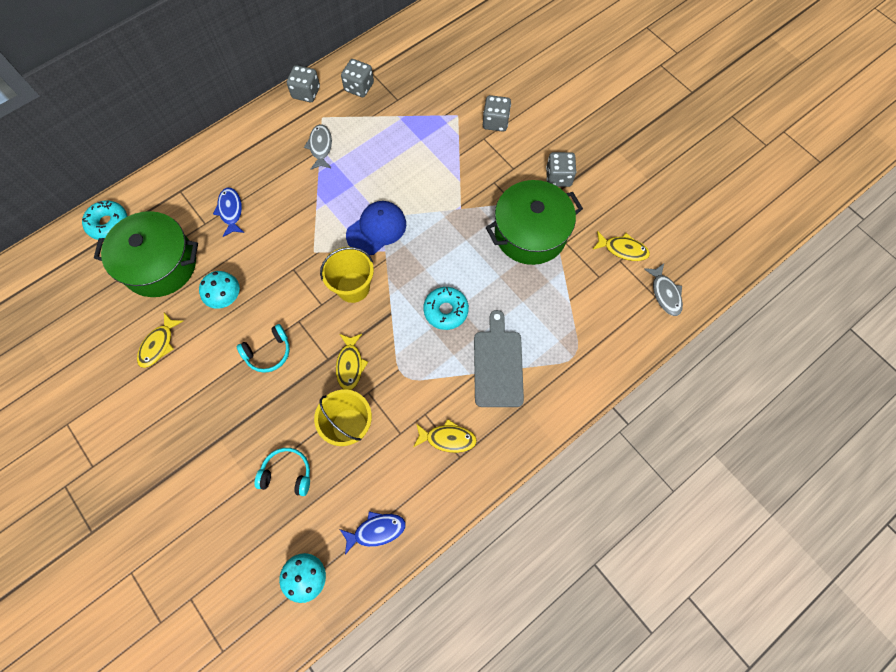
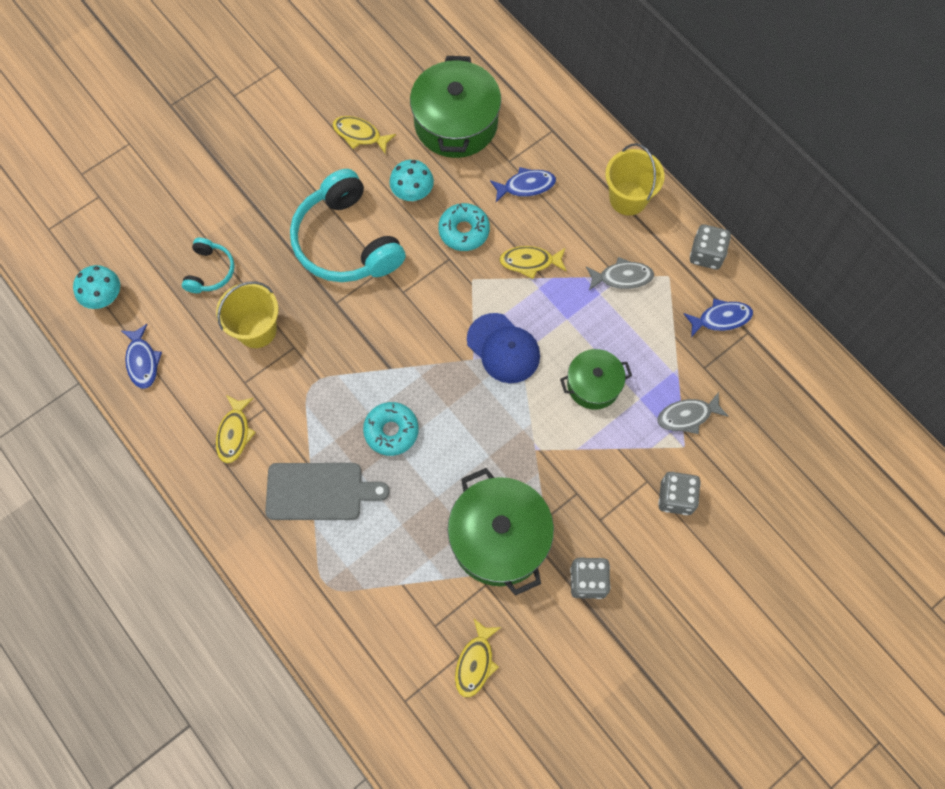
camera: 90 degrees right, 0 degrees up
(108, 223) = (507, 66): turquoise donut -> turquoise donut (464, 231)
(268, 352) = (346, 241): turquoise headphones -> turquoise headphones, size x2.05
(350, 365) = (327, 326): yellow fish -> yellow fish (530, 262)
(353, 287) = (424, 325): yellow bucket -> yellow bucket (628, 198)
(359, 87) = (721, 318): grey dice -> blue fish
(409, 169) = (593, 385): none -> green pot
(665, 293) = (408, 715): grey fish -> grey fish (687, 416)

